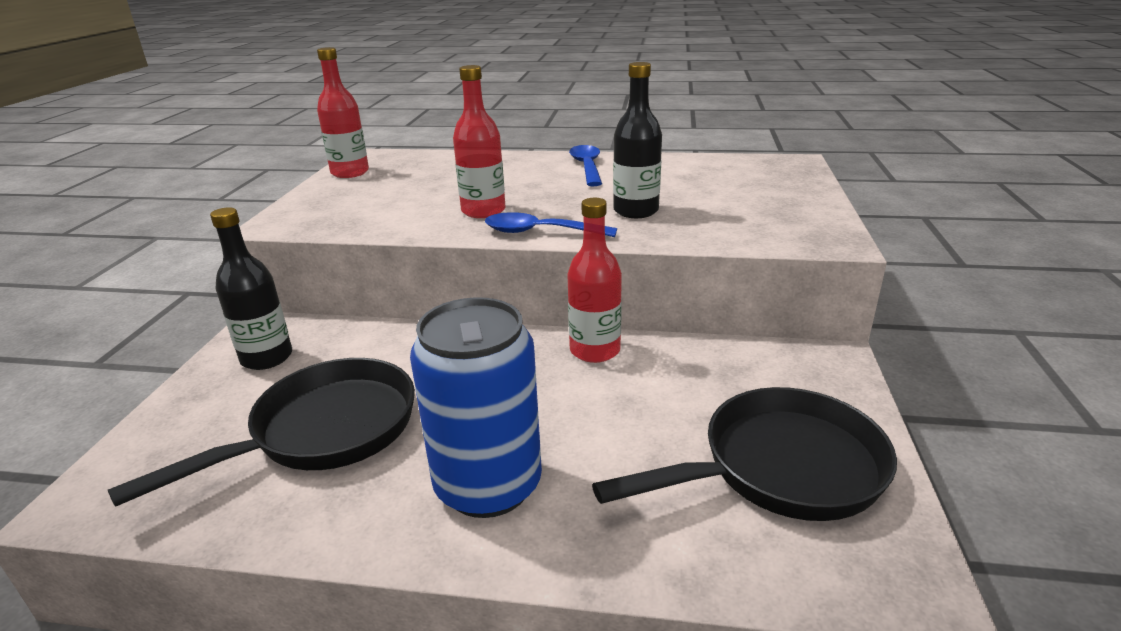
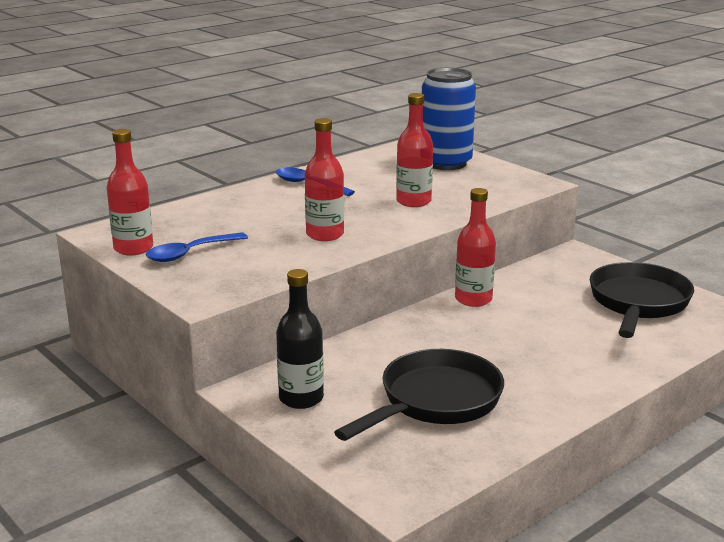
camera: 50 degrees left, 5 degrees down
(324, 431) = (434, 401): black pan -> black pan turned 45 degrees clockwise
(488, 485) = (557, 371): blue can -> blue can (446, 163)
(540, 232) = (395, 233): blue spoon -> blue spoon (190, 253)
(636, 211) = (413, 201): black bottle -> red bottle

